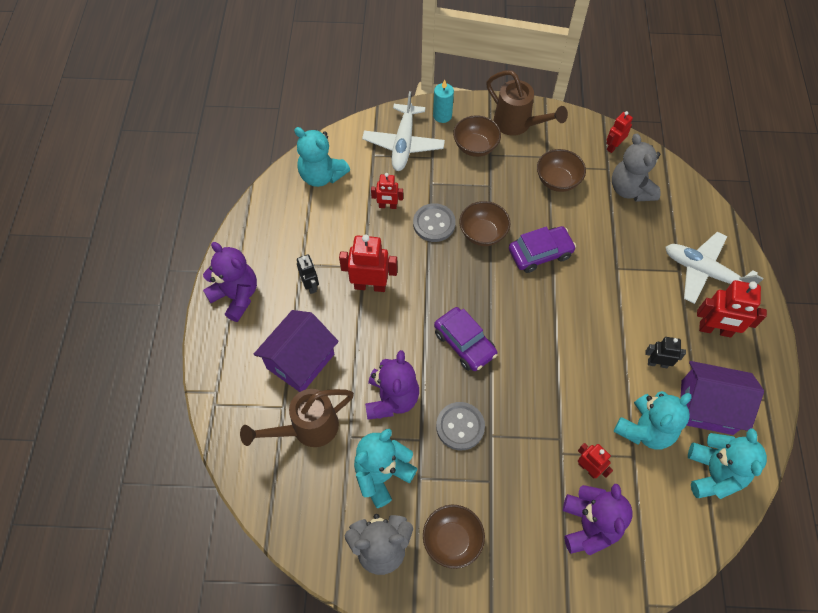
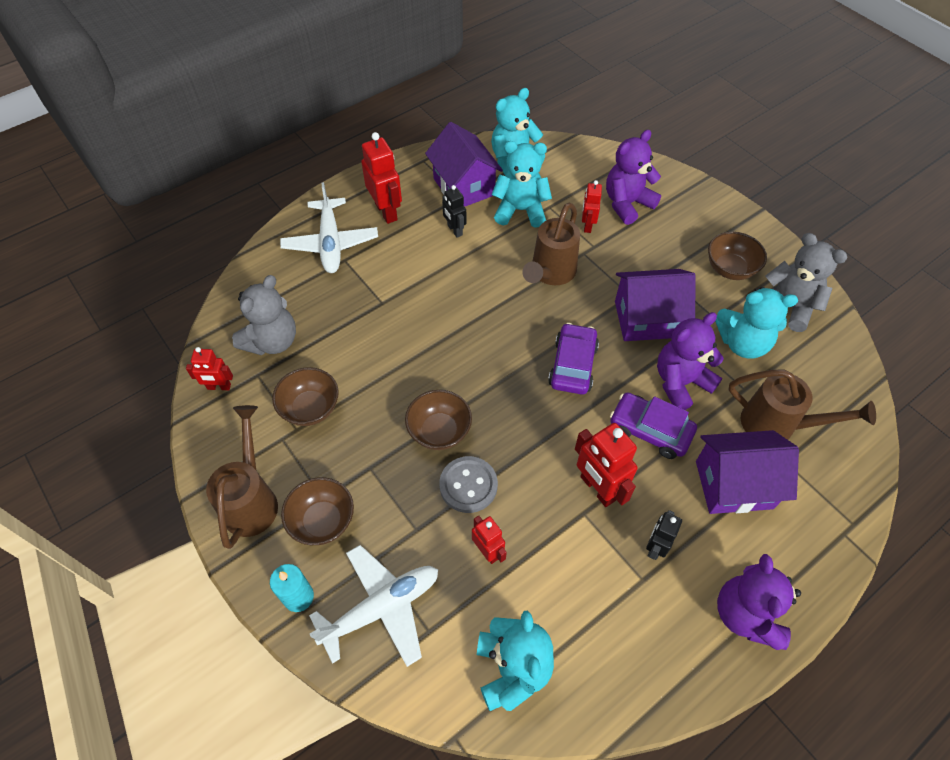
camera: 130 degrees left, 5 degrees down
(460, 426) = (646, 319): grey button -> purple house
(540, 253) = (419, 368): purple car -> purple car (650, 430)
(557, 396) = (550, 274): none -> brown watering can

